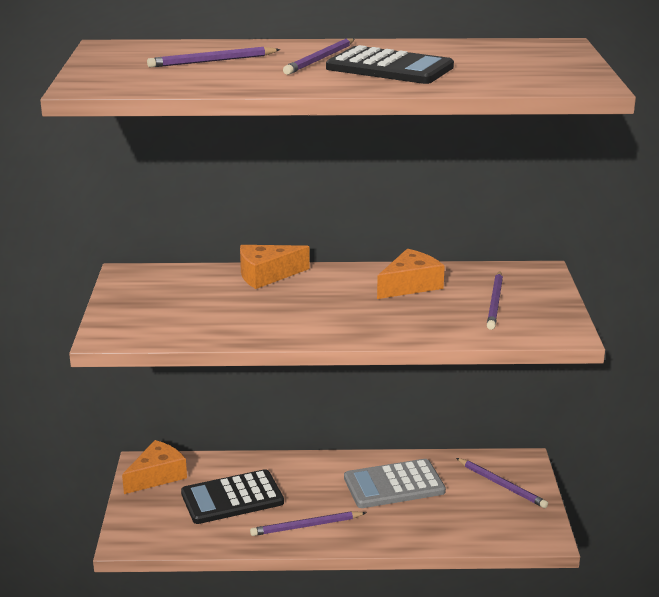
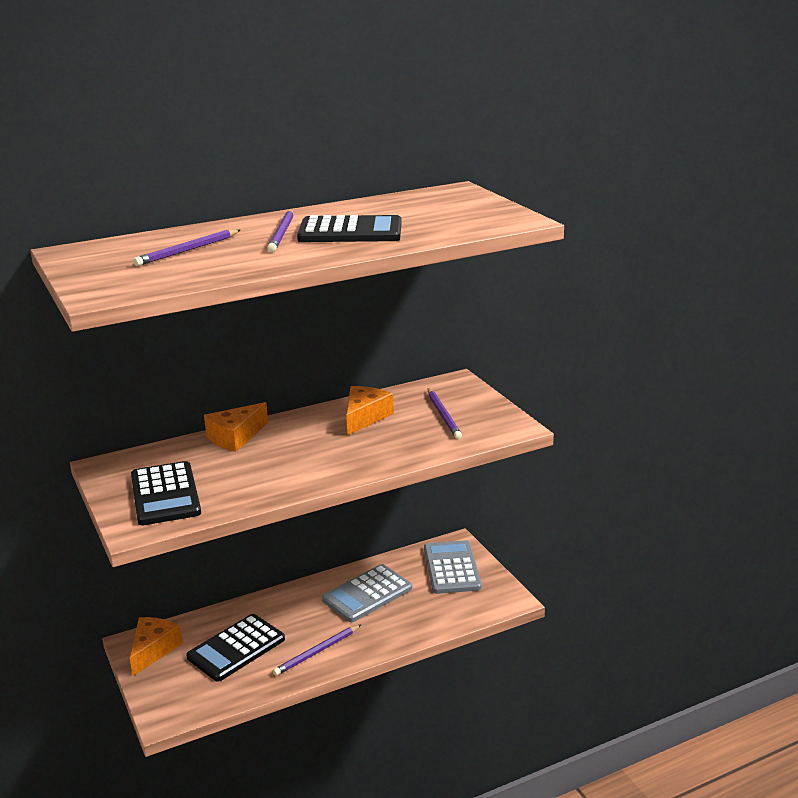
camera: 25 degrees left, 0 degrees up
(159, 312) = (165, 494): none -> black calculator
(502, 485) = (452, 568): purple pencil -> grey calculator

